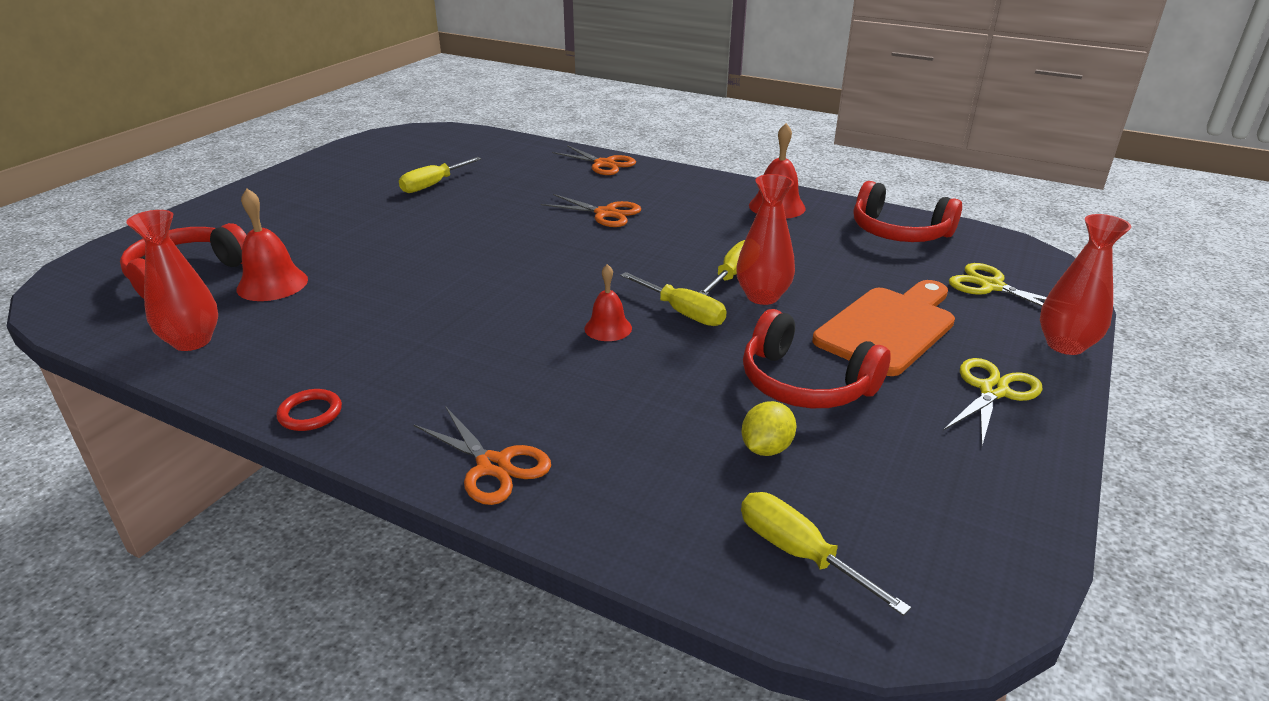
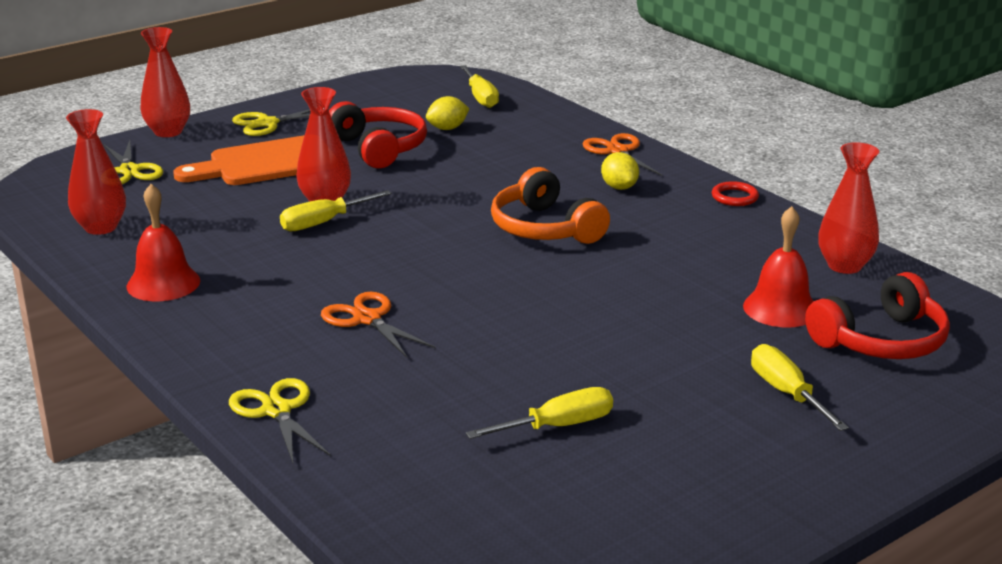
camera: 155 degrees left, 5 degrees down
(465, 393) = (619, 187): none -> yellow lemon
(522, 315) = (544, 228): none -> orange headphones
(604, 164) = (277, 410): orange scissors -> yellow scissors
(608, 328) = (480, 205): red bell -> none
(682, 312) = (407, 204): yellow screwdriver -> yellow screwdriver (787, 393)
(899, 232) = (101, 227): red headphones -> red vase

